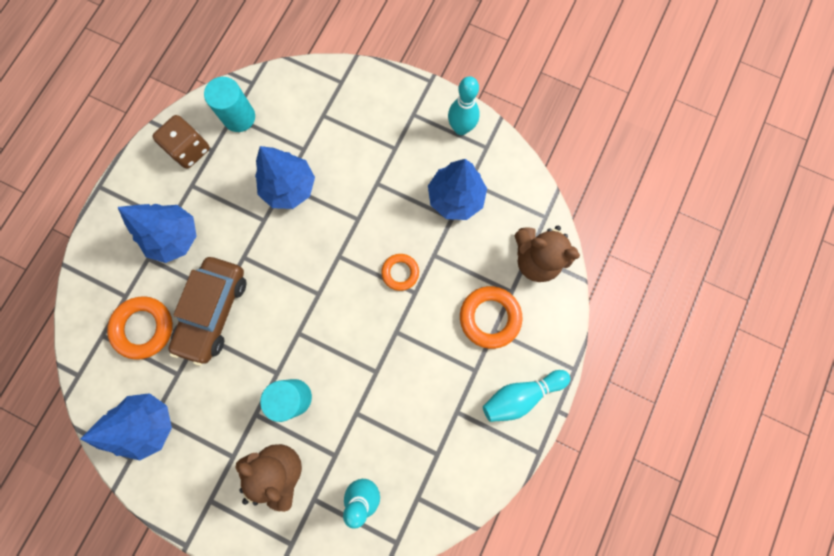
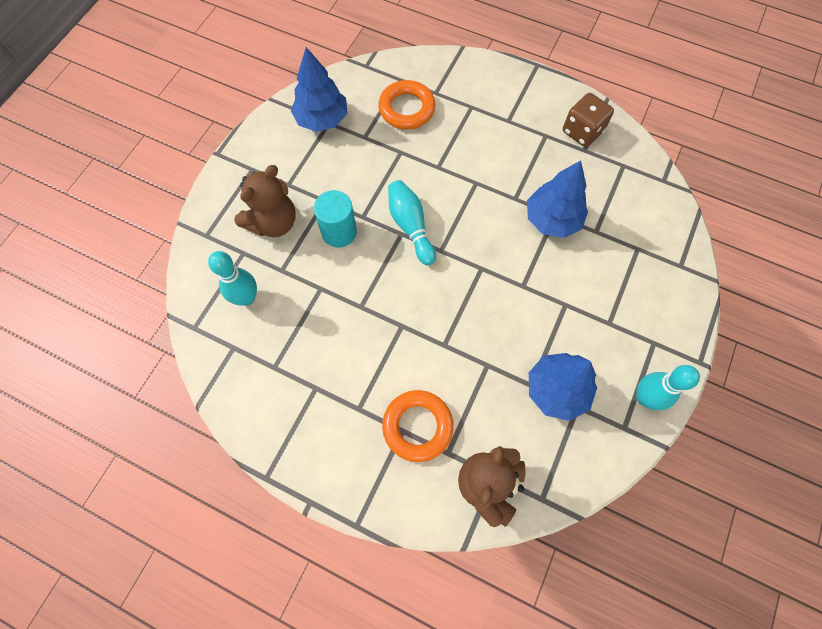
camera: 90 degrees right, 10 degrees down
(175, 237) = (492, 126): blue tree -> none
(214, 311) = (422, 161): brown car -> none
(239, 117) = (623, 171): turquoise cylinder -> none
(400, 272) = (466, 329): orange ring -> none
(520, 395) = (330, 459): turquoise bowling pin -> turquoise bowling pin (410, 226)

